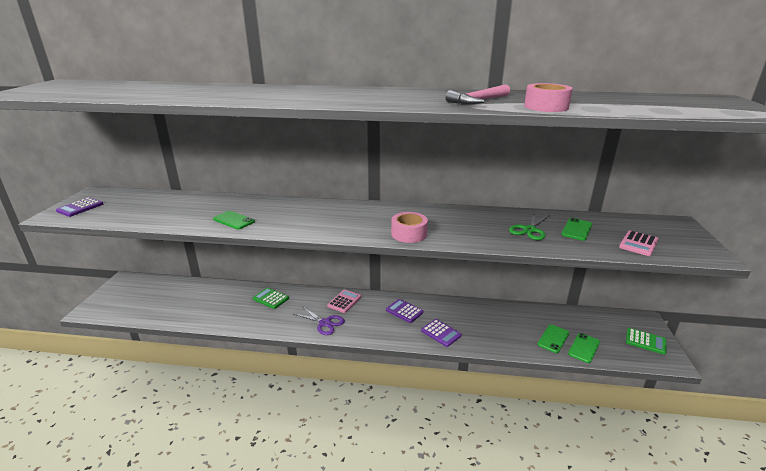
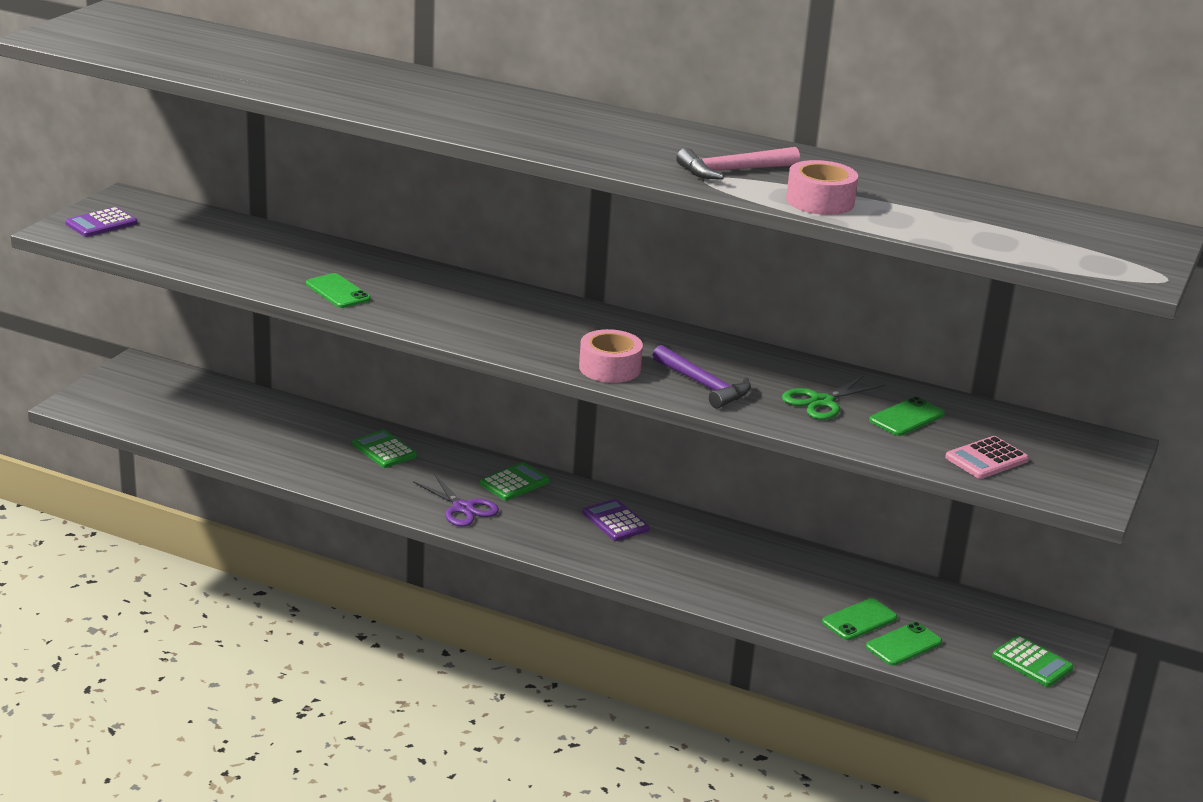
camera: 15 degrees right, 0 degrees up
(344, 301) = (514, 483): pink calculator -> green calculator
(441, 333) = (659, 567): purple calculator -> none
(464, 233) = (703, 385): none -> purple hammer

